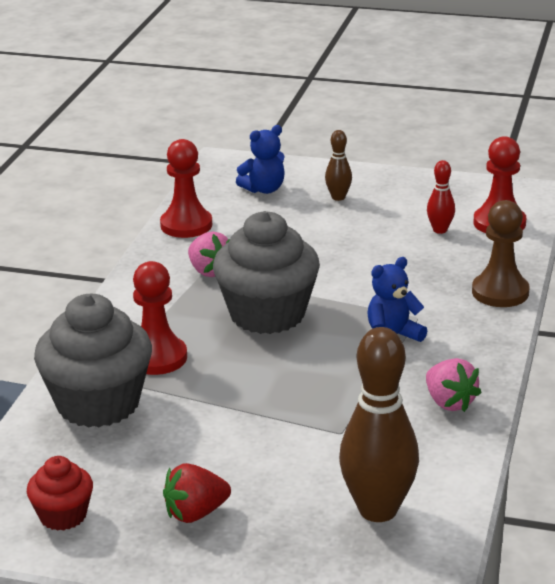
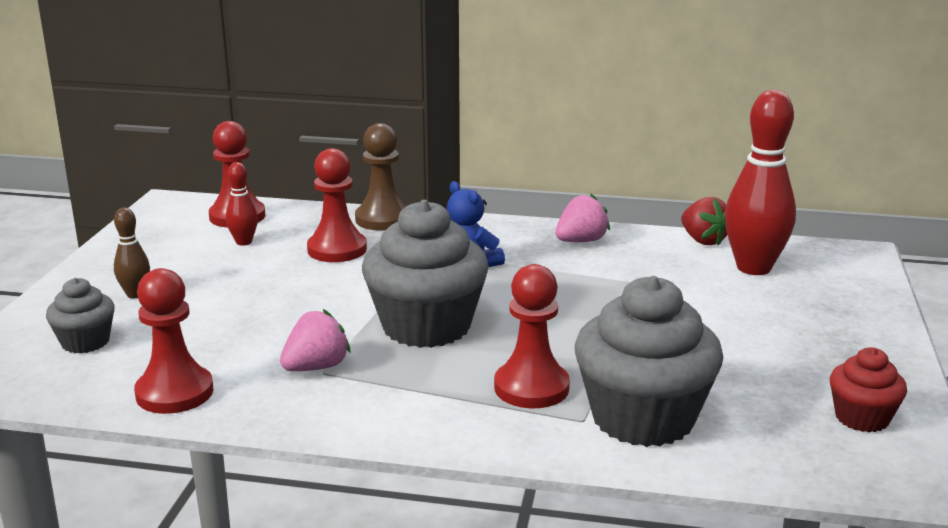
camera: 95 degrees left, 5 degrees down
(195, 513) = (810, 345): red strawberry -> red strawberry (703, 240)
(264, 189) = (85, 342): blue teddy bear -> grey cupcake
(378, 510) = (753, 268): brown bowling pin -> red bowling pin
(425, 272) = (337, 249): none -> red pawn

